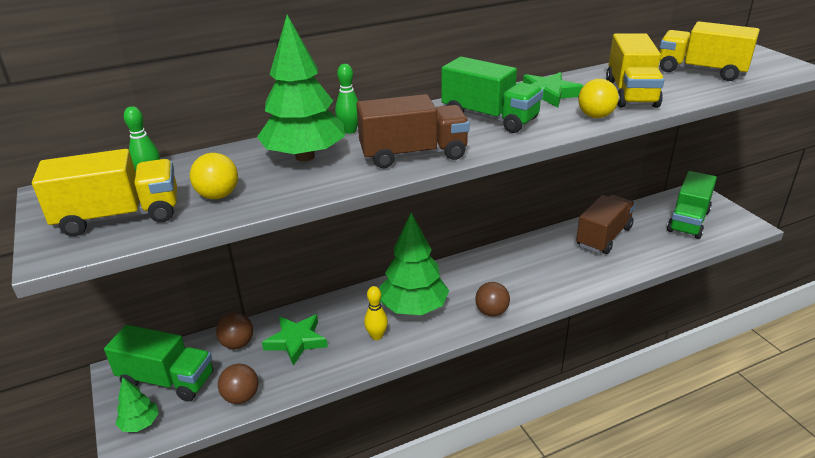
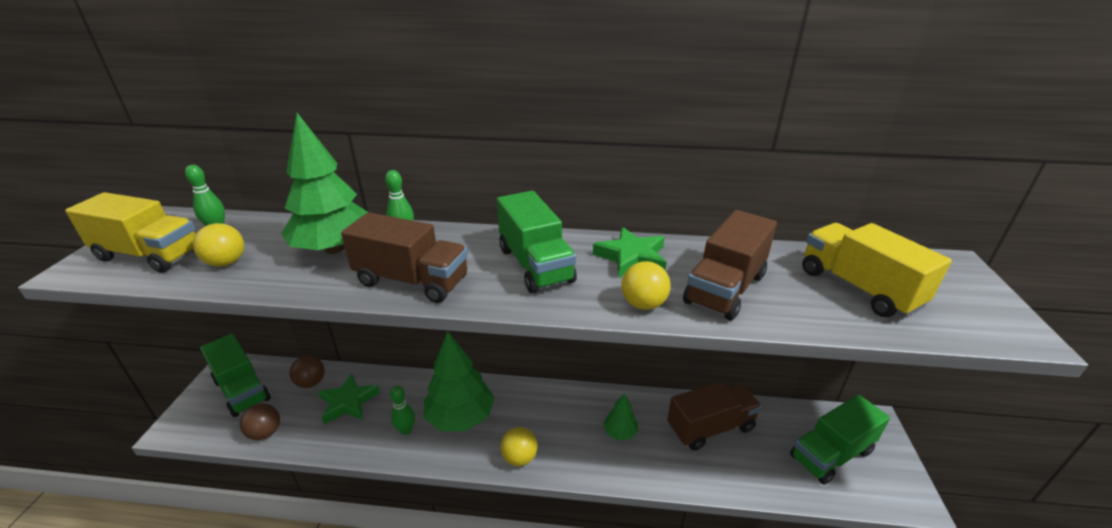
camera: 30 degrees right, 0 degrees up
(140, 424) = (191, 418): green tree -> green tree (620, 432)
(377, 336) = (406, 430): yellow bowling pin -> green bowling pin
(491, 312) = (519, 458): brown ball -> yellow ball
(631, 93) = (725, 289): yellow truck -> brown truck

